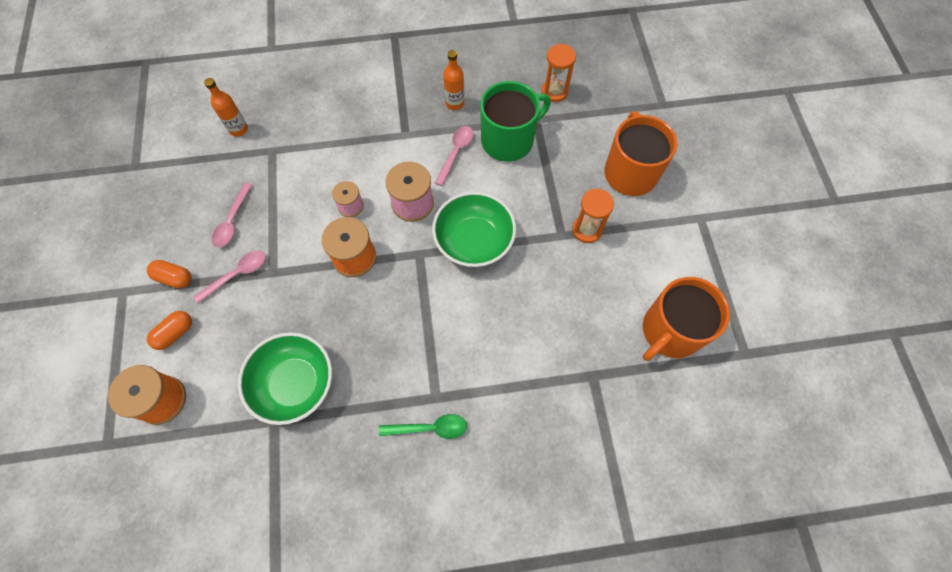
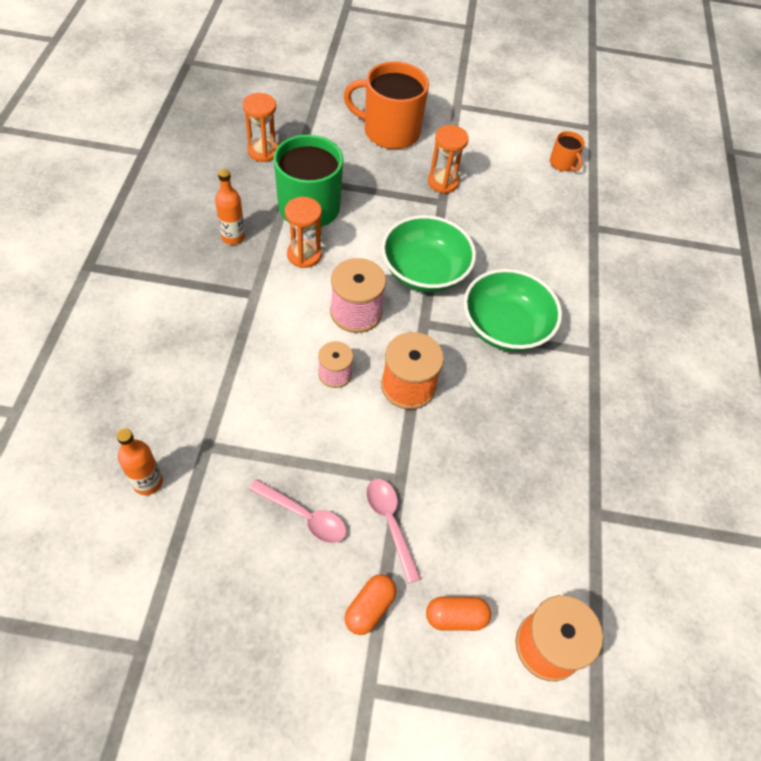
camera: 80 degrees left, 10 degrees down
(175, 333) = (455, 617): orange capsule -> orange capsule turned 60 degrees counterclockwise
(294, 383) = (554, 482): green bowl -> green bowl (505, 327)
(429, 428) = (625, 365): green spoon -> none
(456, 153) = (304, 255): pink spoon -> orange hourglass
(670, 331) = (563, 163): orange mug -> orange mug, size x0.47

